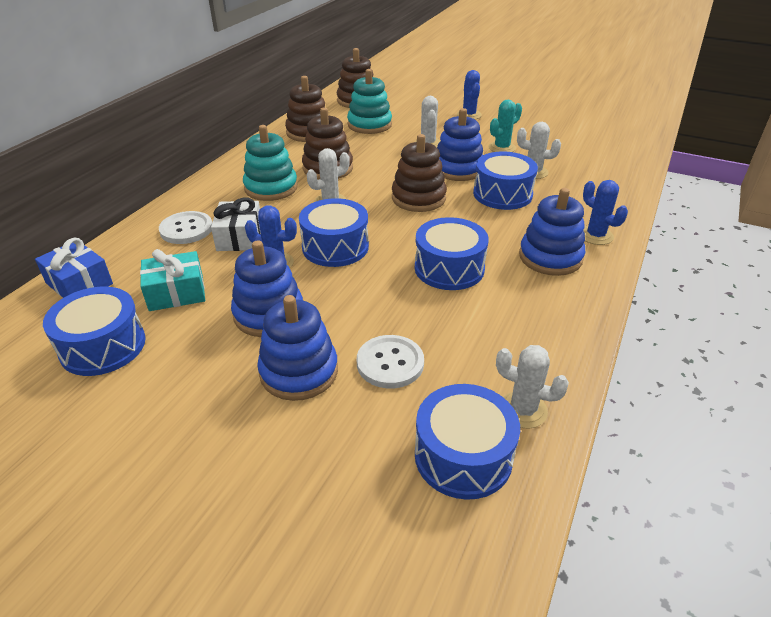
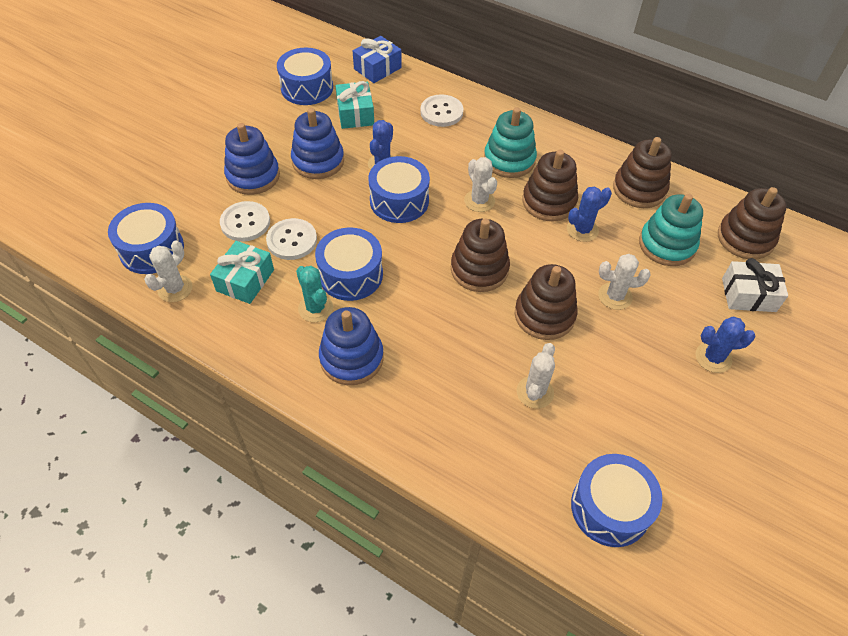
camera: 95 degrees right, 15 degrees up
(240, 237) = (424, 143): white gift -> white gift (748, 295)
(411, 317) = (292, 240): none -> white button
(458, 169) = (544, 315): blue stacking toy -> brown stacking toy
(485, 346) = (245, 280): none -> turquoise gift
(502, 148) = (605, 374): turquoise cactus -> turquoise cactus (315, 308)
(502, 194) = (481, 346): blue drum -> blue drum (610, 507)
(595, 235) = (383, 413): blue cactus -> blue cactus (582, 230)

